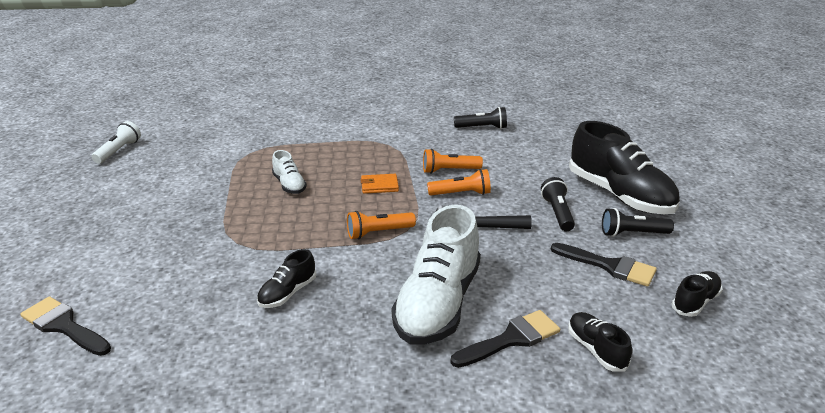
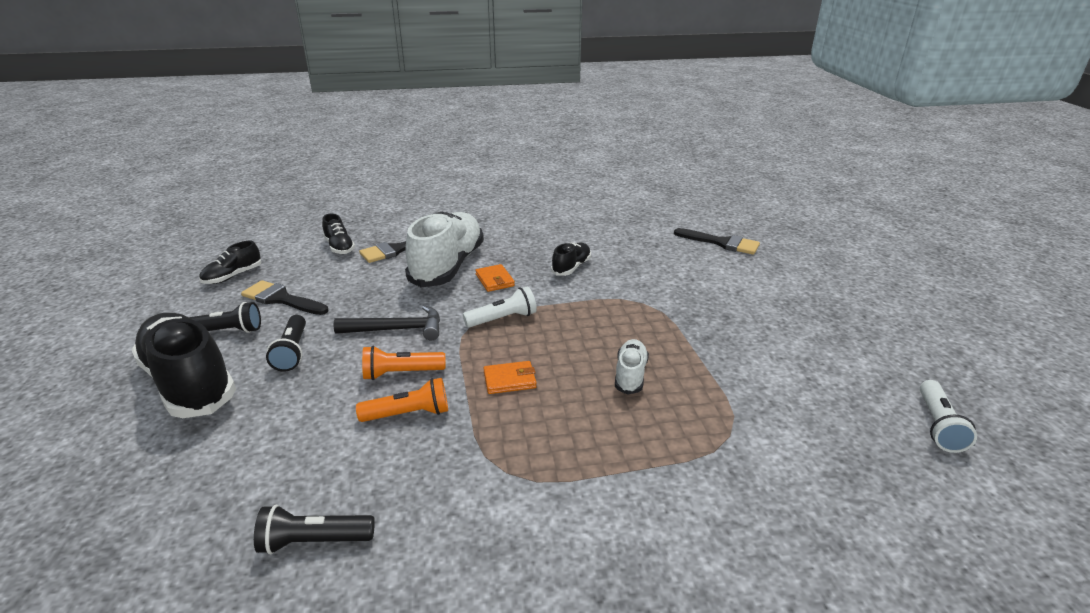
camera: 175 degrees right, 0 degrees up
(289, 185) = (630, 375): white shoe -> white shoe turned 45 degrees clockwise
(378, 233) = (503, 319): orange flashlight -> white flashlight
(382, 279) = (495, 280): none -> orange wallet

